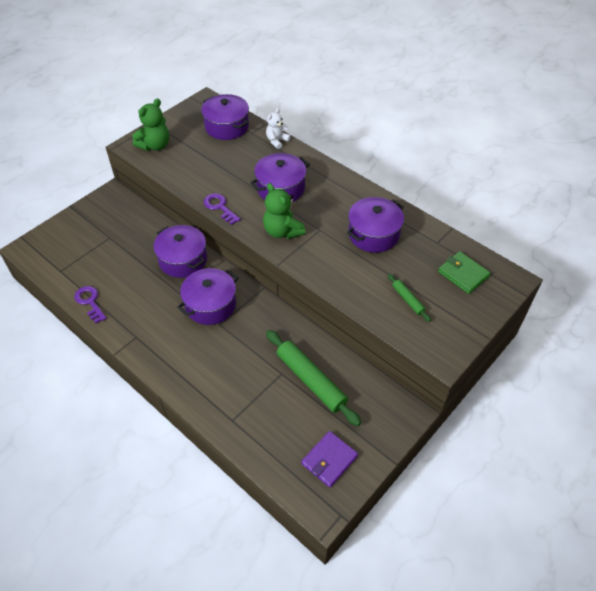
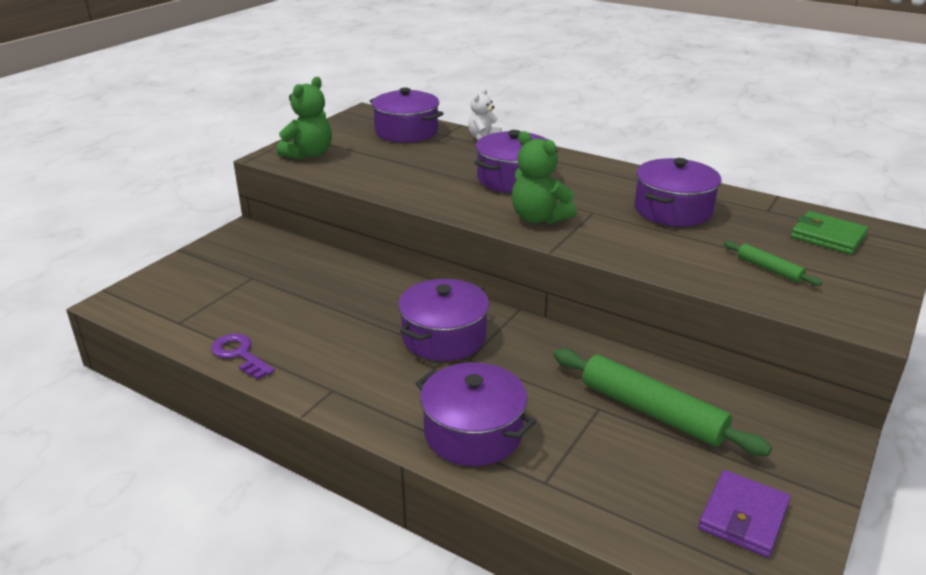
camera: 10 degrees left, 20 degrees down
(183, 260) = (379, 291): purple pot -> purple pot (473, 433)
(220, 207) = (432, 203): purple key -> none

